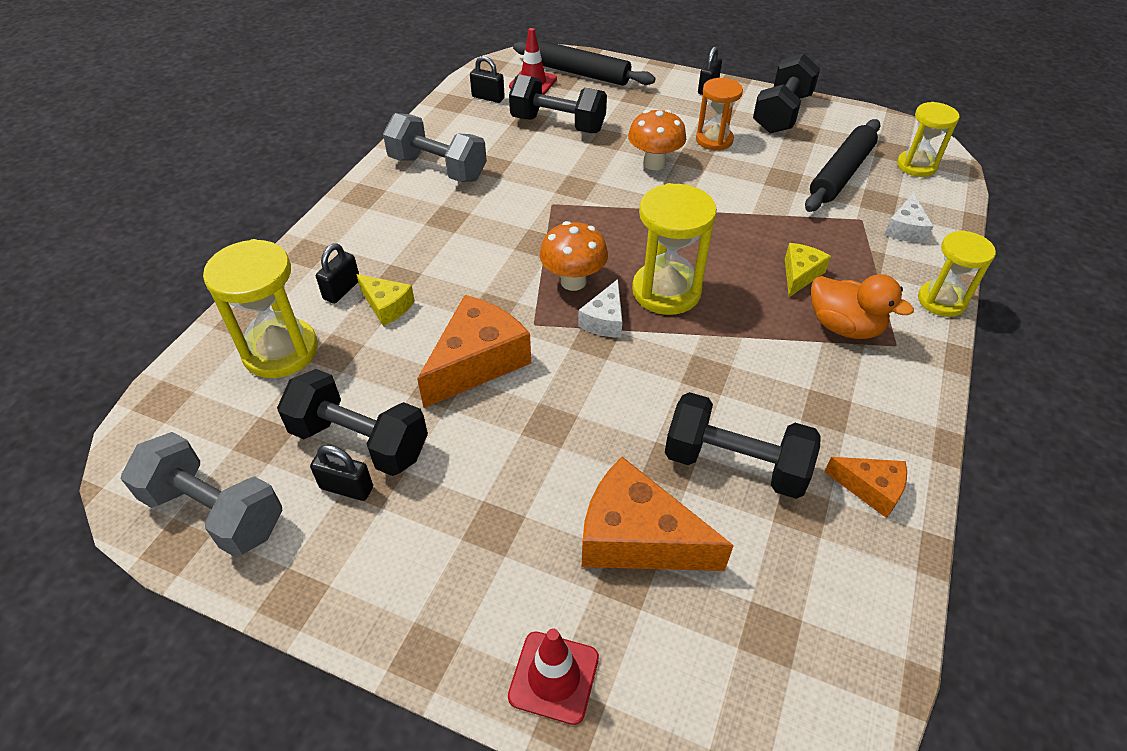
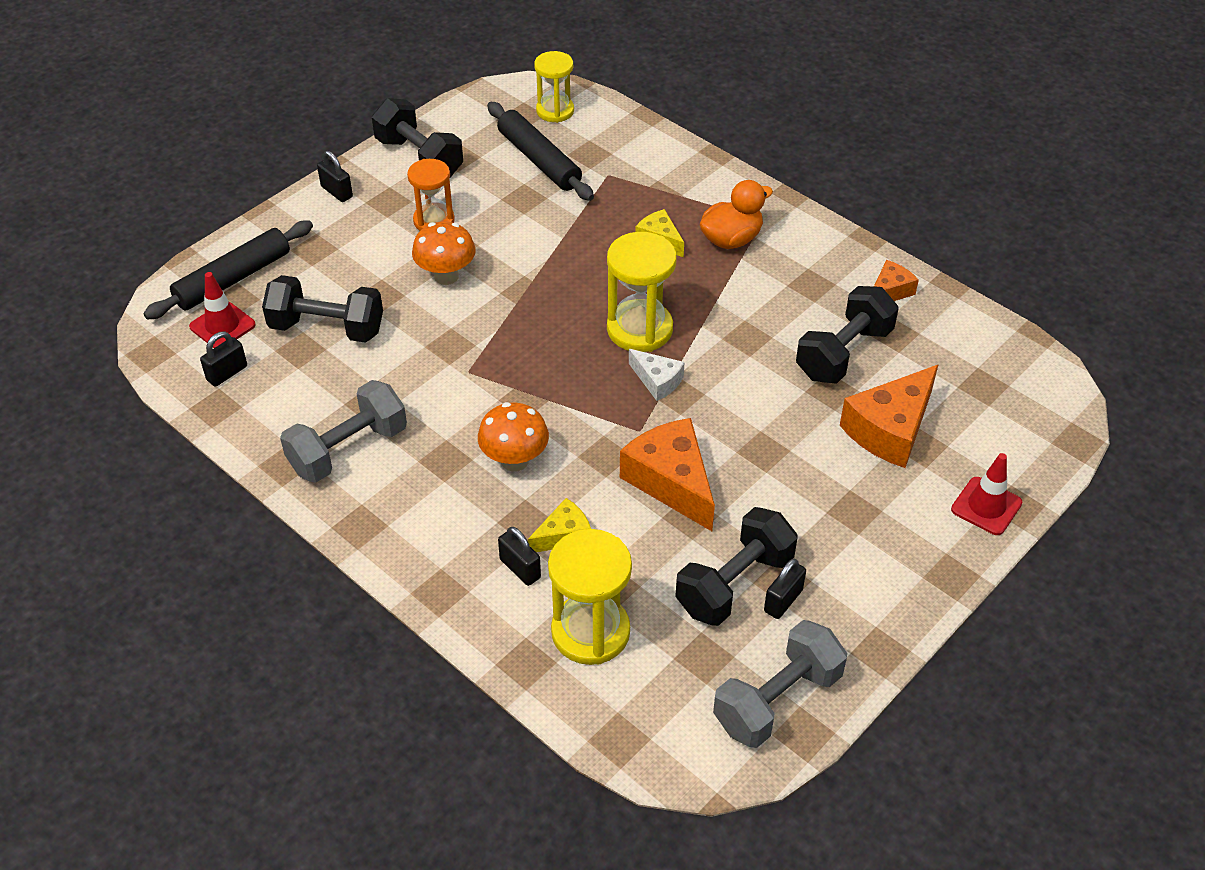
camera: 70 degrees left, 0 degrees up
(558, 125) = (327, 328): black dumbbell -> black dumbbell turned 60 degrees clockwise
(573, 281) = (595, 387): orange mushroom -> orange mushroom (515, 461)
(905, 229) = (635, 155): white cheese -> none
(941, 301) = (728, 175): yellow hourglass -> none

